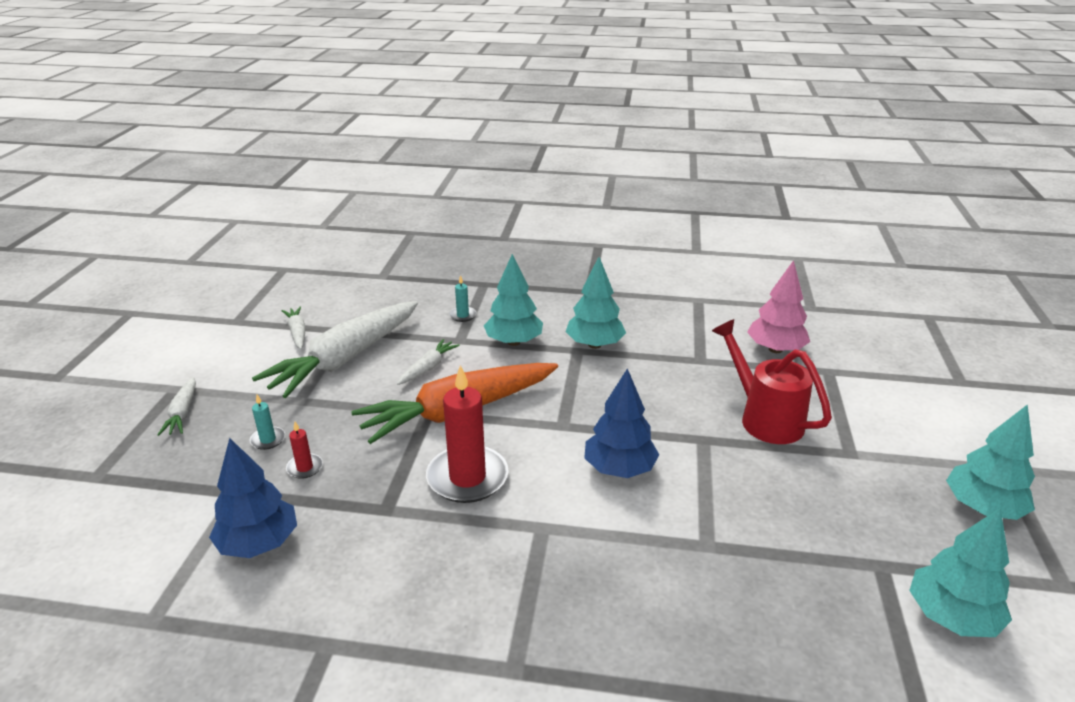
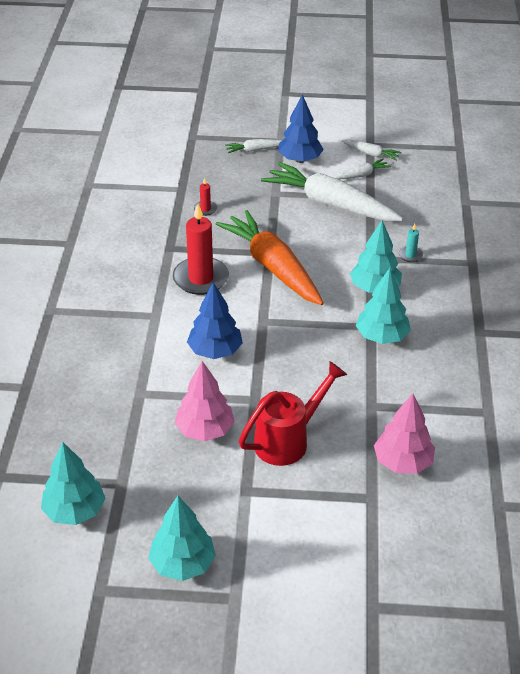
camera: 85 degrees right, 10 degrees up
(259, 543) = (140, 206): blue tree -> blue tree (300, 159)
(268, 439) = (231, 189): turquoise candle -> none
(428, 368) = (326, 246): white carrot -> white carrot (371, 154)
(764, 483) = (205, 430): none -> pink tree

